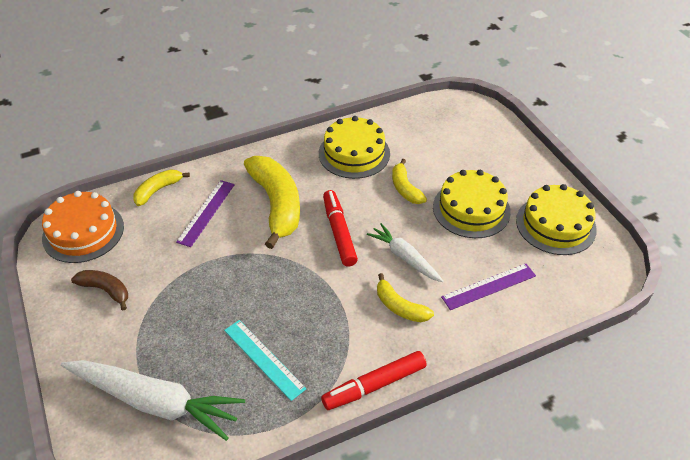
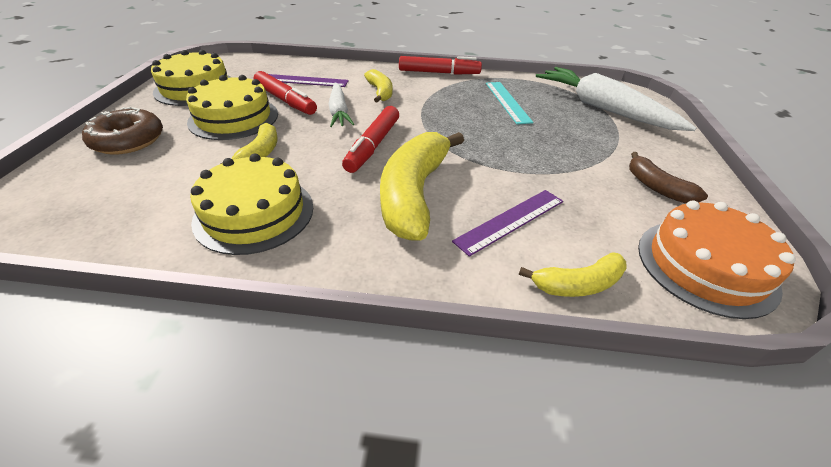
camera: 150 degrees left, 5 degrees down
(464, 249) = (285, 100): none -> red marker
(500, 159) = (128, 140): none -> brown donut

